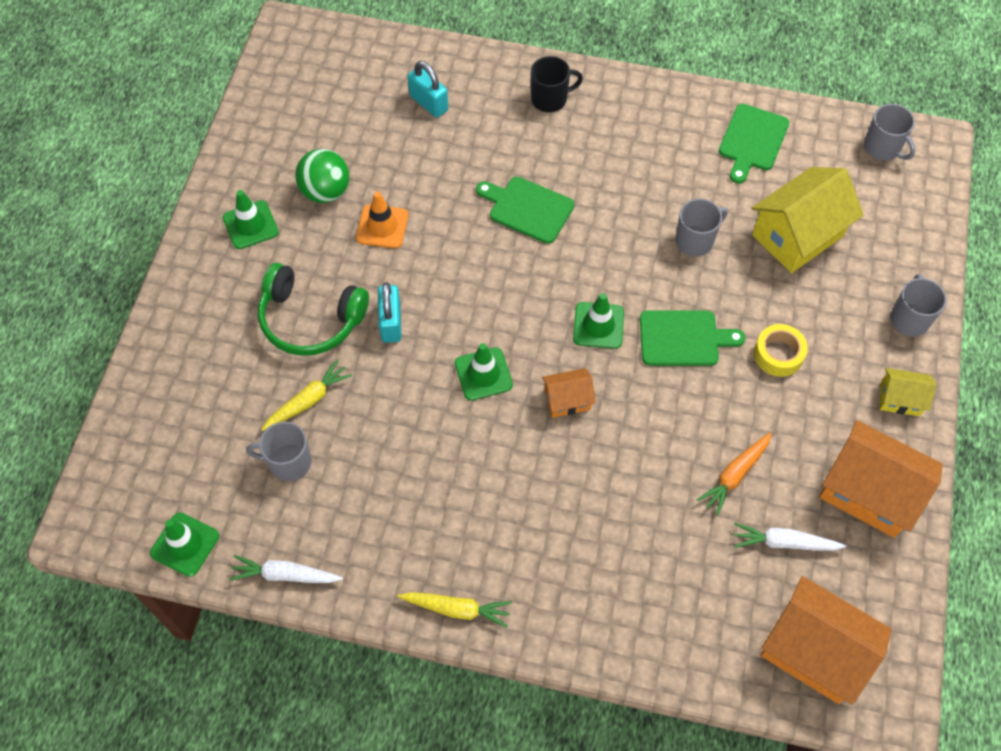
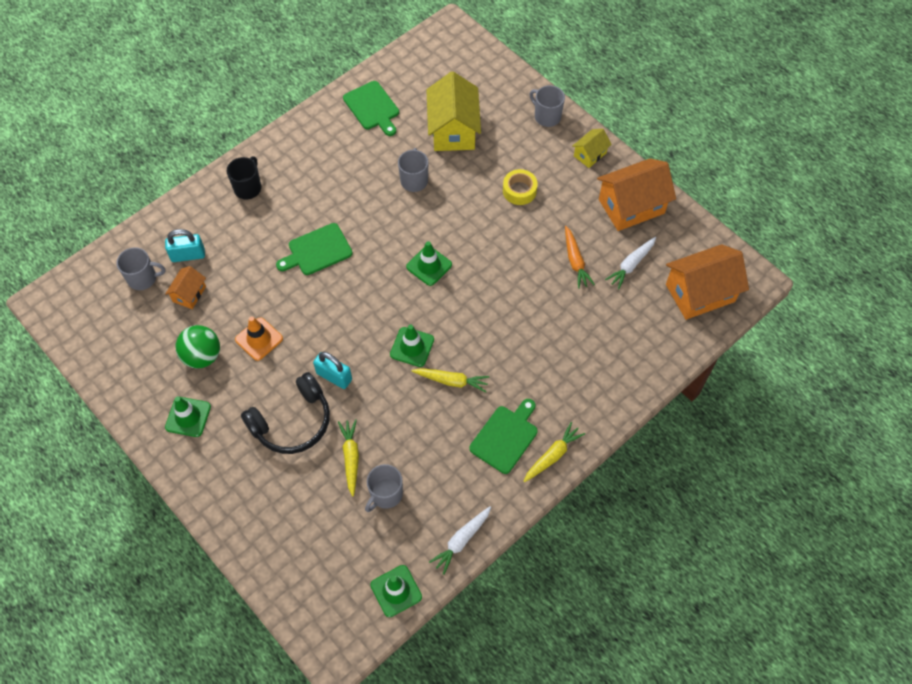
camera: 55 degrees left, 0 degrees up
(310, 319) = (292, 422): green headphones -> black headphones
(472, 441) = (451, 381): none -> yellow carrot
(567, 400) = (464, 313): orange house -> orange house (189, 294)
(683, 338) = (472, 229): green cutting board -> green cutting board (505, 437)
(882, 148) = (432, 52): grey mug -> grey mug (143, 278)

